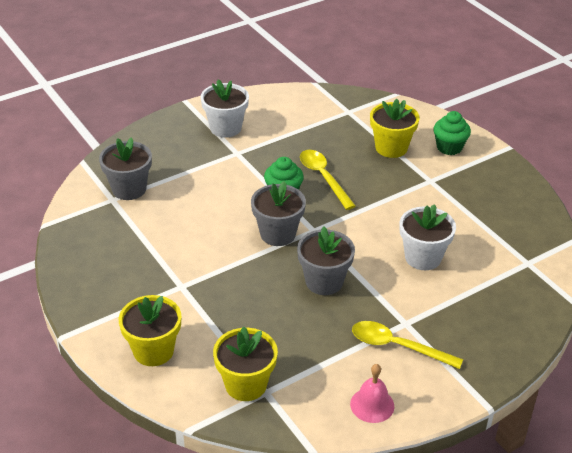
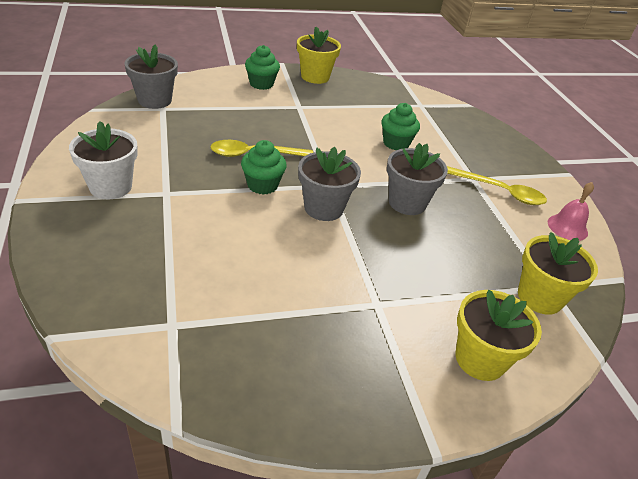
camera: 75 degrees left, 0 degrees up
(129, 189) = (162, 302): grey flower pot -> grey flower pot (154, 100)
(391, 148) = (239, 107): yellow flower pot -> yellow flower pot (315, 77)
(397, 346) = (500, 191): yellow spoon -> yellow spoon turned 105 degrees counterclockwise
(423, 257) = (396, 143): white flower pot -> green cupcake

